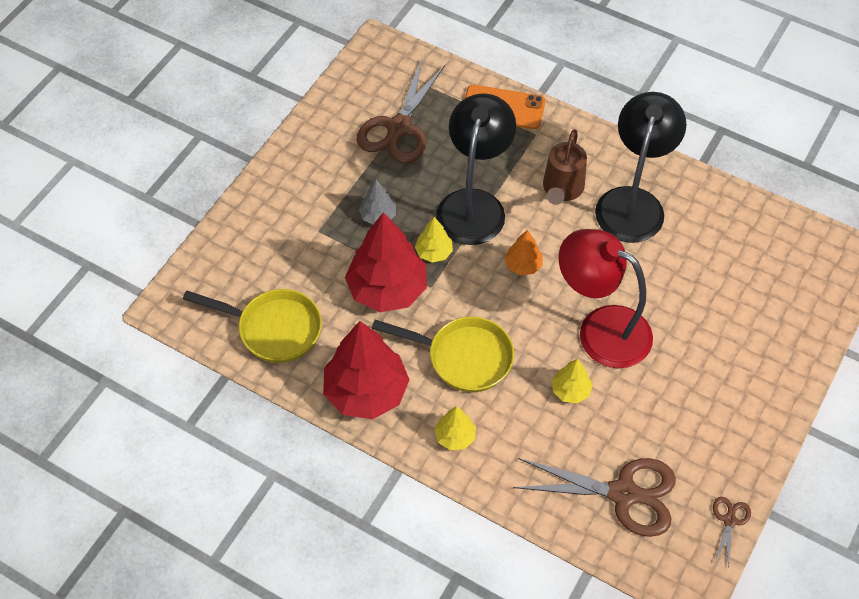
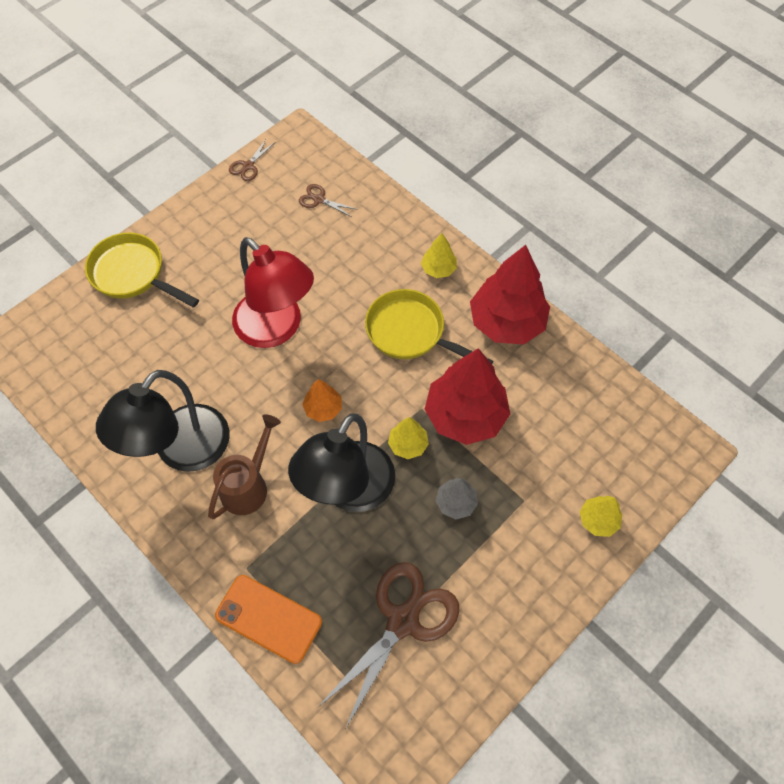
camera: 165 degrees left, 5 degrees up
(273, 329) = (584, 401): yellow pan -> yellow pan (133, 274)
(570, 390) = (327, 283): yellow tree -> yellow tree (598, 520)
(623, 494) = (319, 200): brown scissors -> brown scissors, size x0.45

